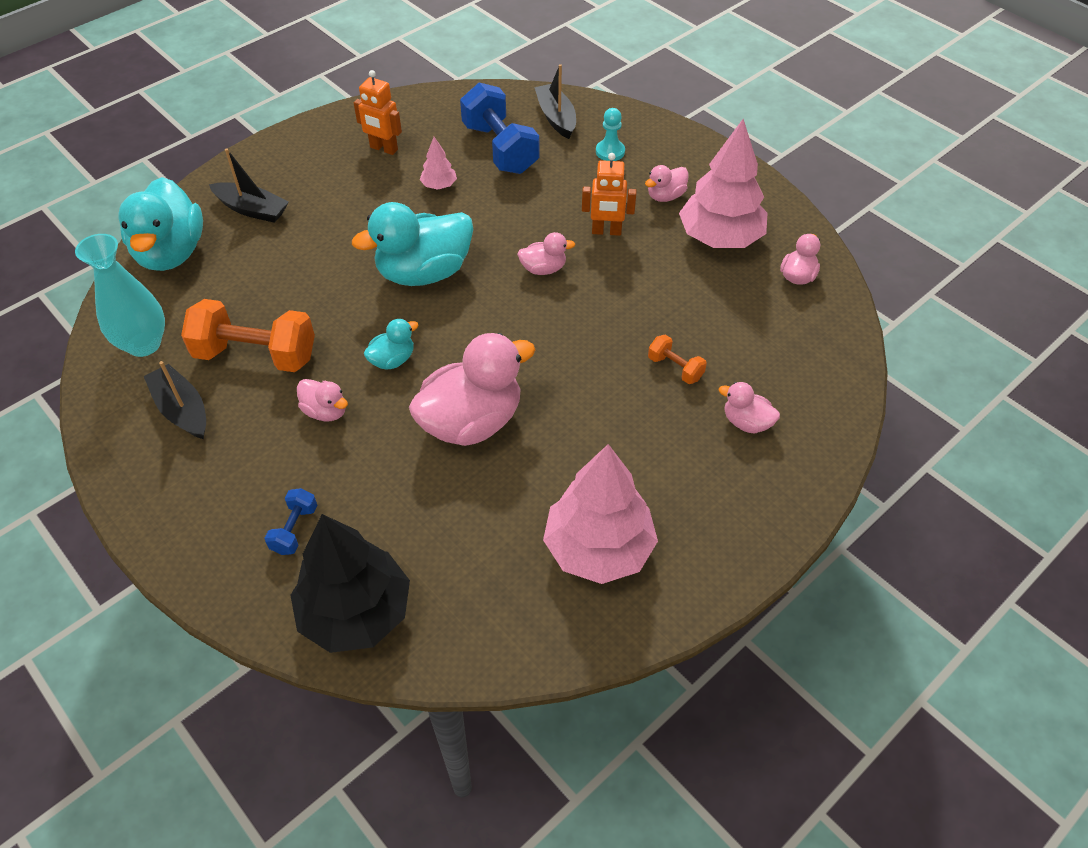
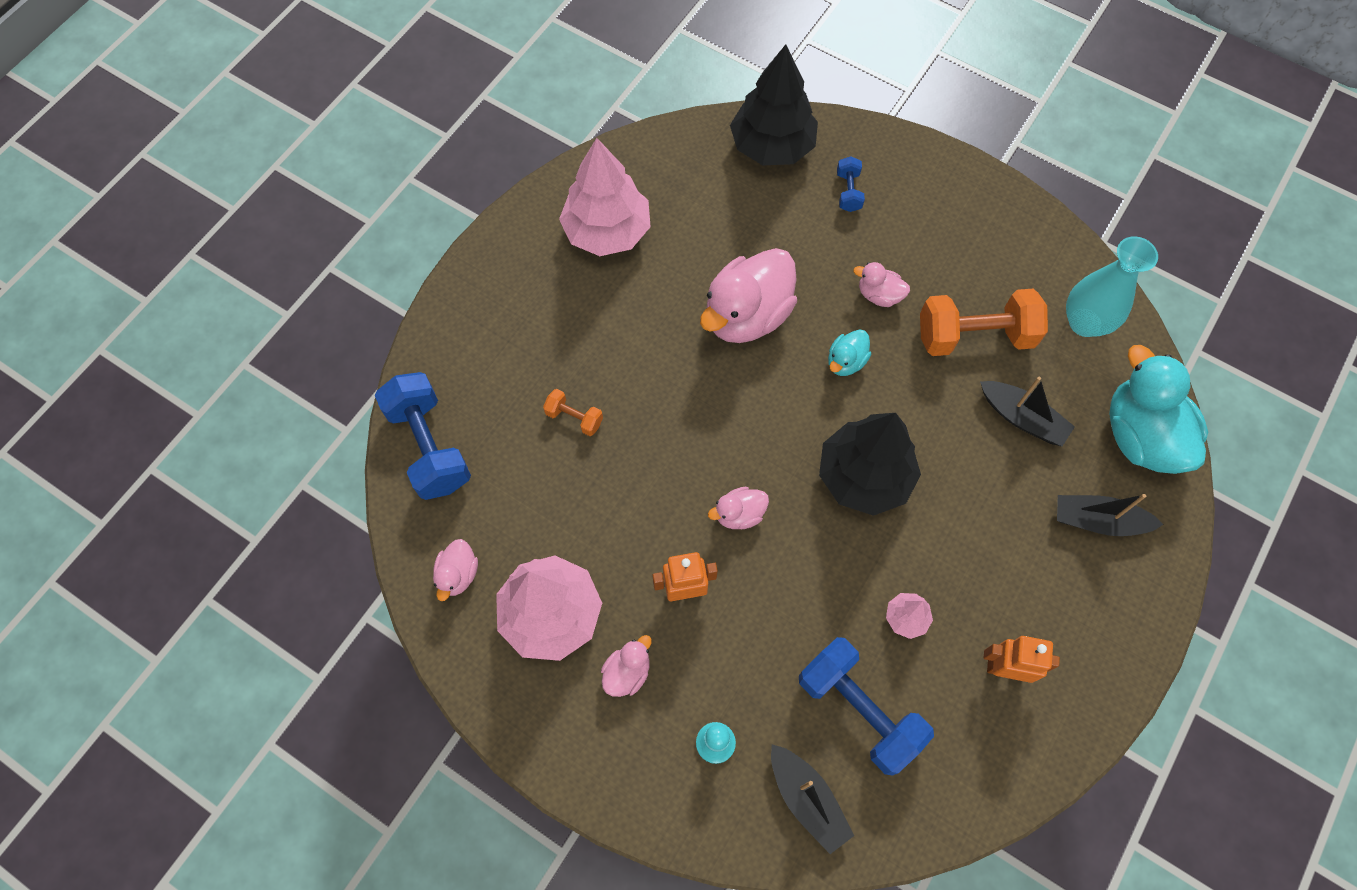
camera: 165 degrees right, 15 degrees up
(182, 409) = (1003, 267): black boat -> black boat (1022, 418)
(424, 272) = (864, 476): turquoise duck -> black tree
(746, 422) = (499, 374): pink duck -> none
(822, 373) = (429, 446): none -> blue dumbbell

